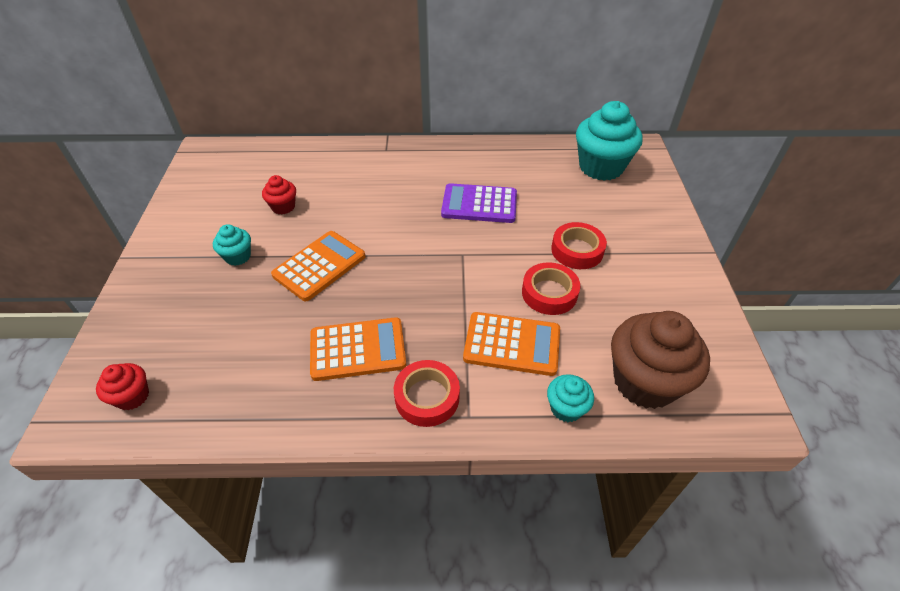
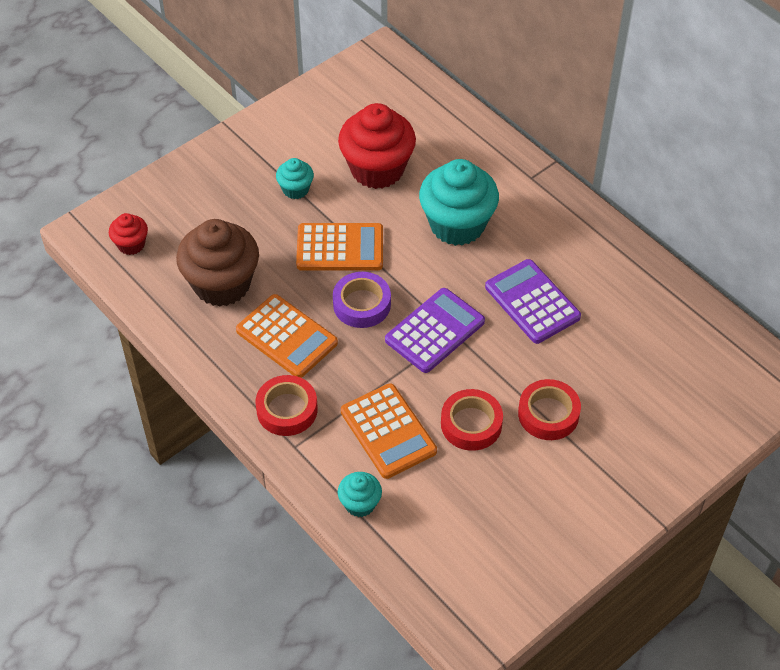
camera: 50 degrees right, 5 degrees up
(283, 207) = (377, 169): red cupcake -> red cupcake, size x2.04
(382, 285) = (362, 304): none -> purple tape
(450, 262) = (435, 331): none -> purple calculator
(601, 167) = (703, 364): turquoise cupcake -> turquoise cupcake (457, 225)
(644, 381) = (437, 544): brown cupcake -> brown cupcake (222, 284)

